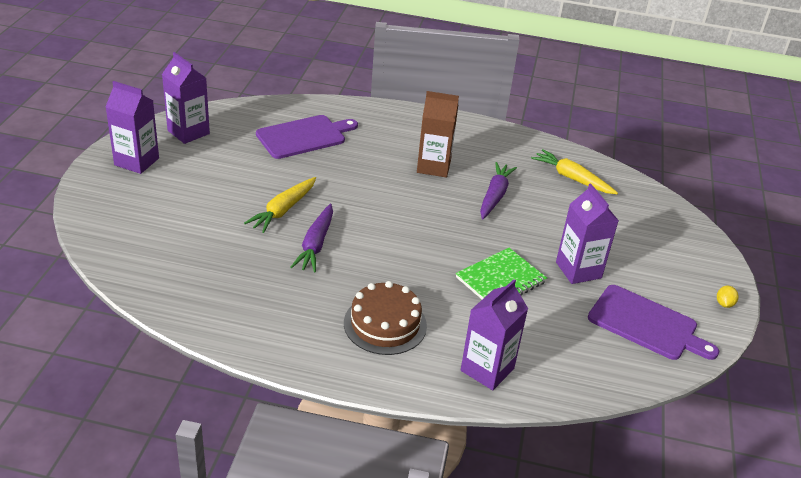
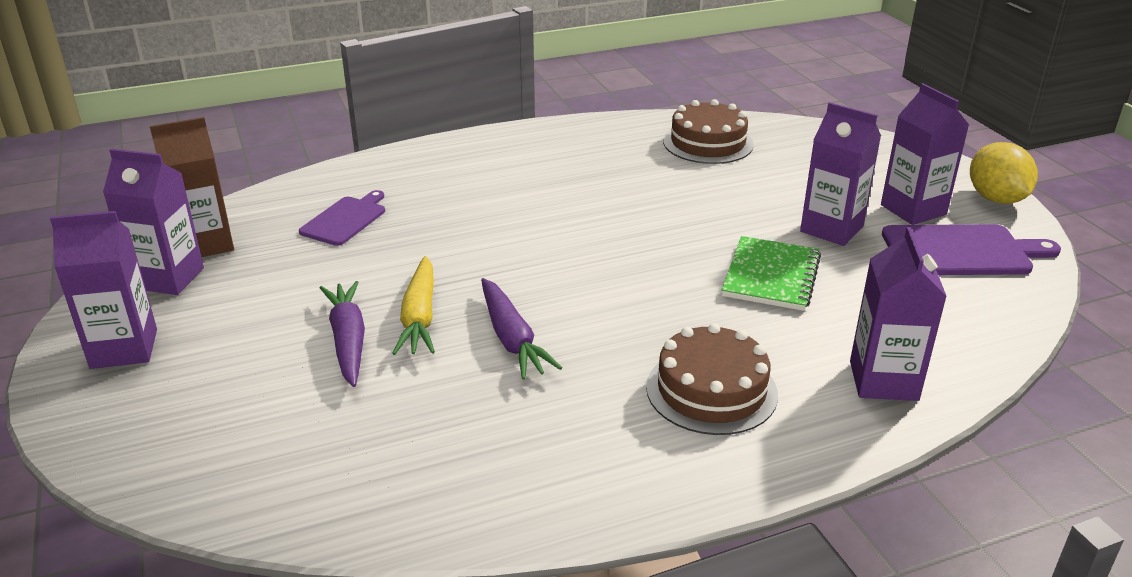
camera: 30 degrees left, 5 degrees down
(304, 136) = (345, 219): purple cutting board -> purple cutting board, size x0.65
(433, 166) = (547, 190): brown carton -> brown carton (205, 244)
(494, 196) = (653, 192): purple carrot -> purple carrot (348, 340)
(572, 178) = (708, 143): yellow carrot -> brown cake
(652, 283) = (913, 210): none -> purple carton
(724, 304) = (996, 199): yellow lemon -> yellow lemon, size x2.24

